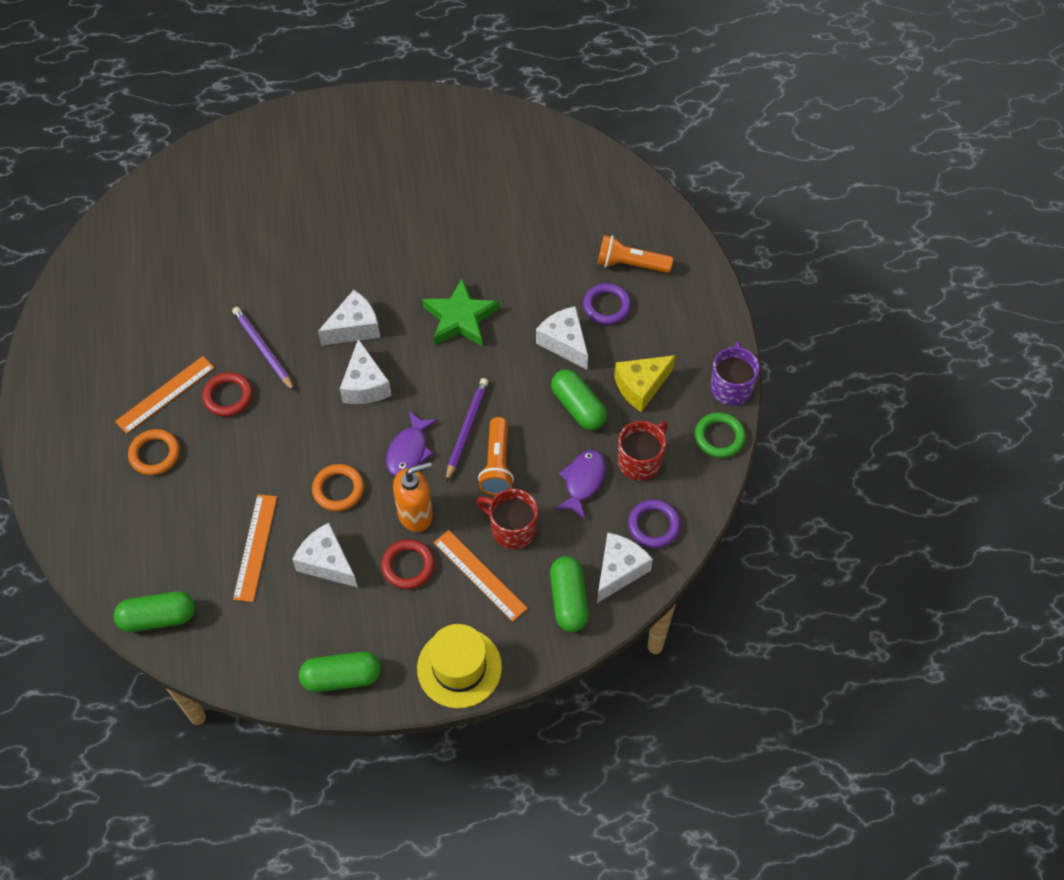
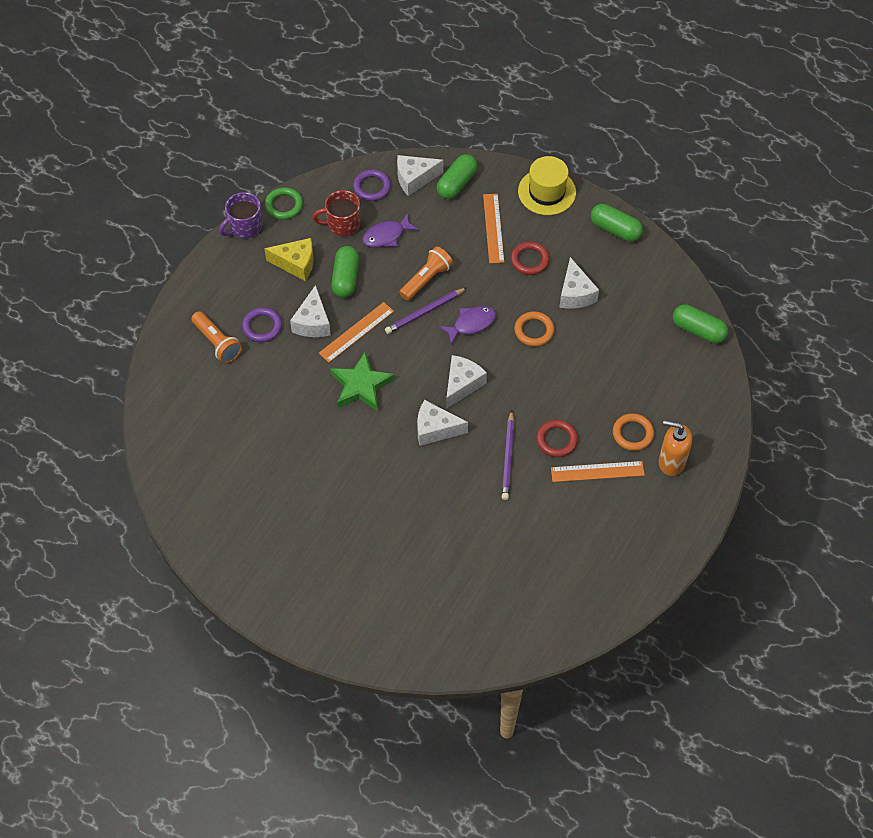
camera: 140 degrees left, 0 degrees up
(255, 547) = (611, 331): orange ruler -> orange ruler (356, 332)
(416, 514) = (500, 285): orange soap dispenser -> orange soap dispenser (671, 462)
(512, 529) = (452, 239): red mug -> none

